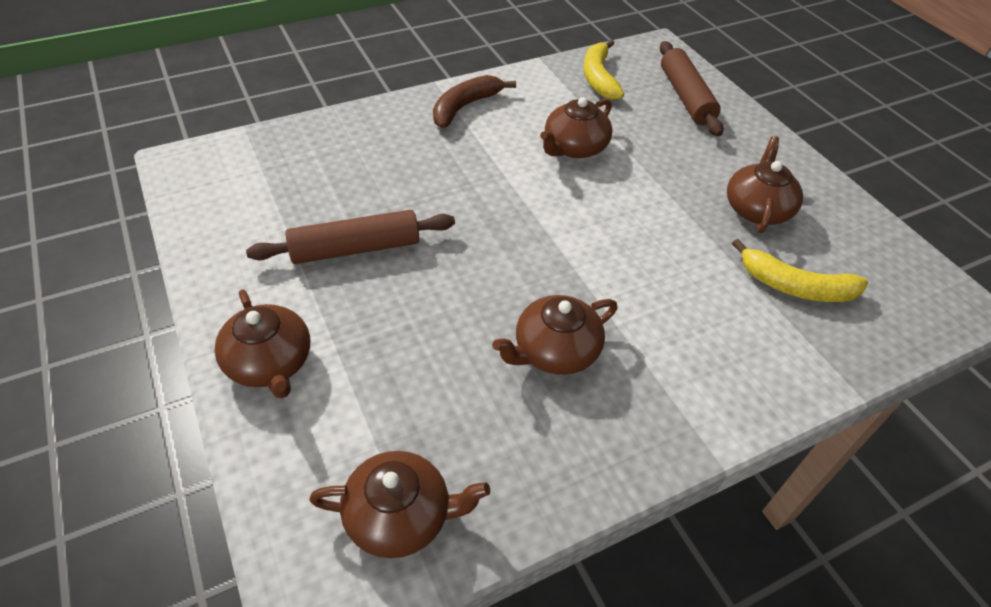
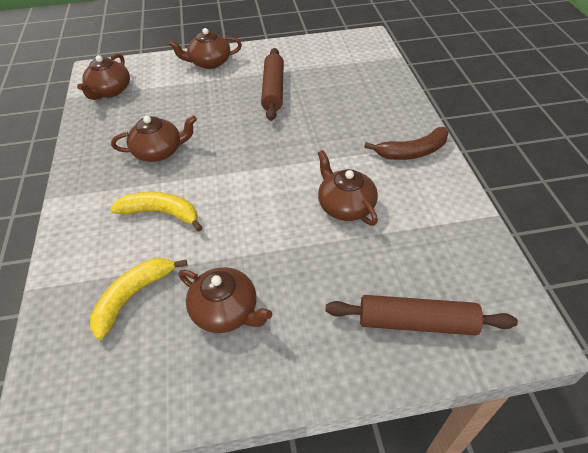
camera: 110 degrees right, 0 degrees up
(464, 107) = (412, 152): brown banana -> brown banana turned 105 degrees clockwise
(554, 351) = (159, 151): brown teapot -> brown teapot turned 90 degrees clockwise
(598, 78) = (457, 253): yellow banana -> yellow banana (161, 213)

